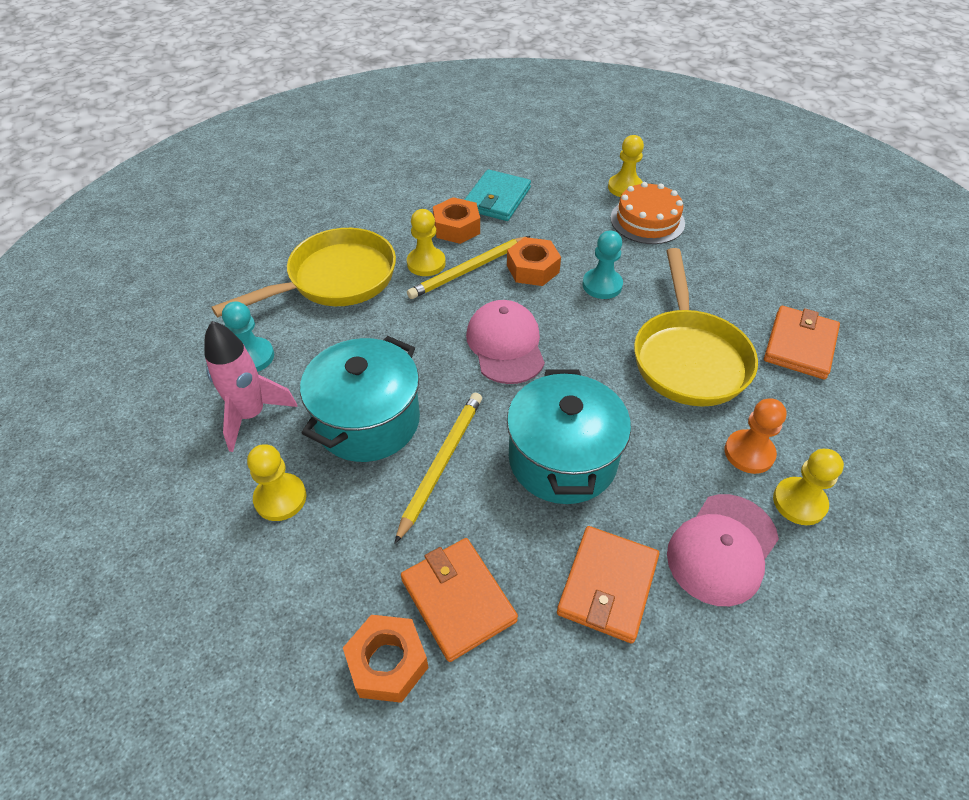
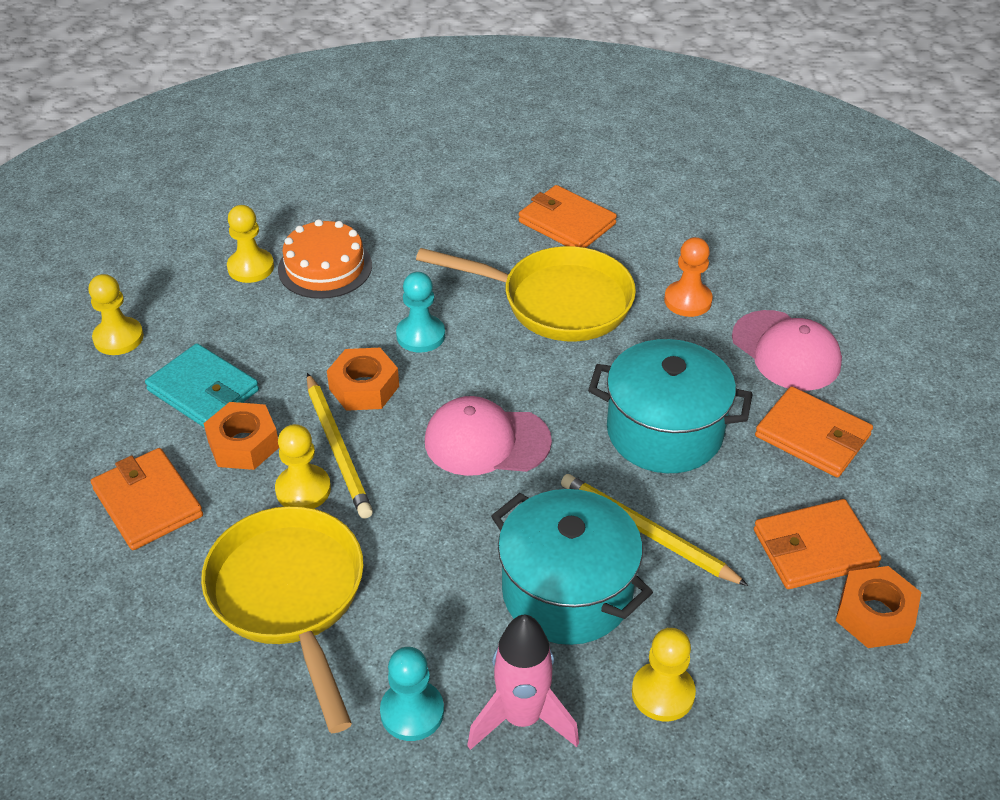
camera: 75 degrees left, 5 degrees down
(395, 203) = (148, 502): none -> orange wallet
(799, 502) = (747, 289): yellow pawn -> yellow pawn (118, 338)

